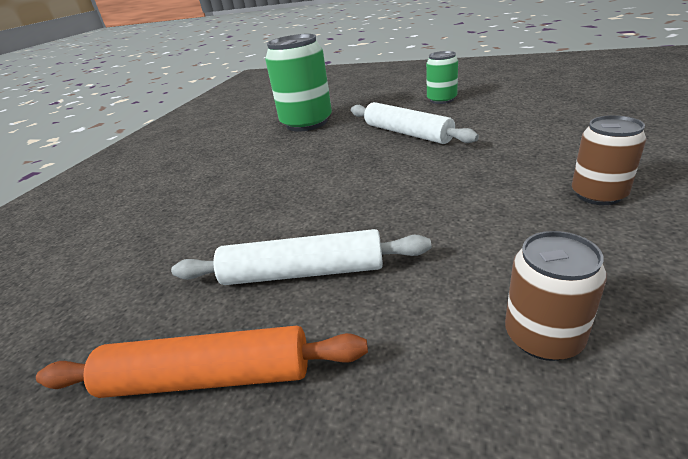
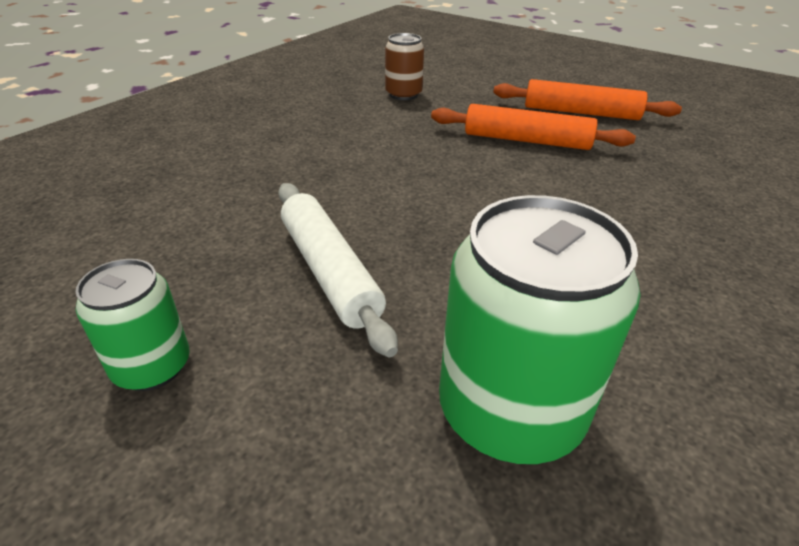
camera: 170 degrees left, 5 degrees up
(303, 272) = (526, 140): white rolling pin -> orange rolling pin
(598, 195) = (267, 134): brown can -> none

